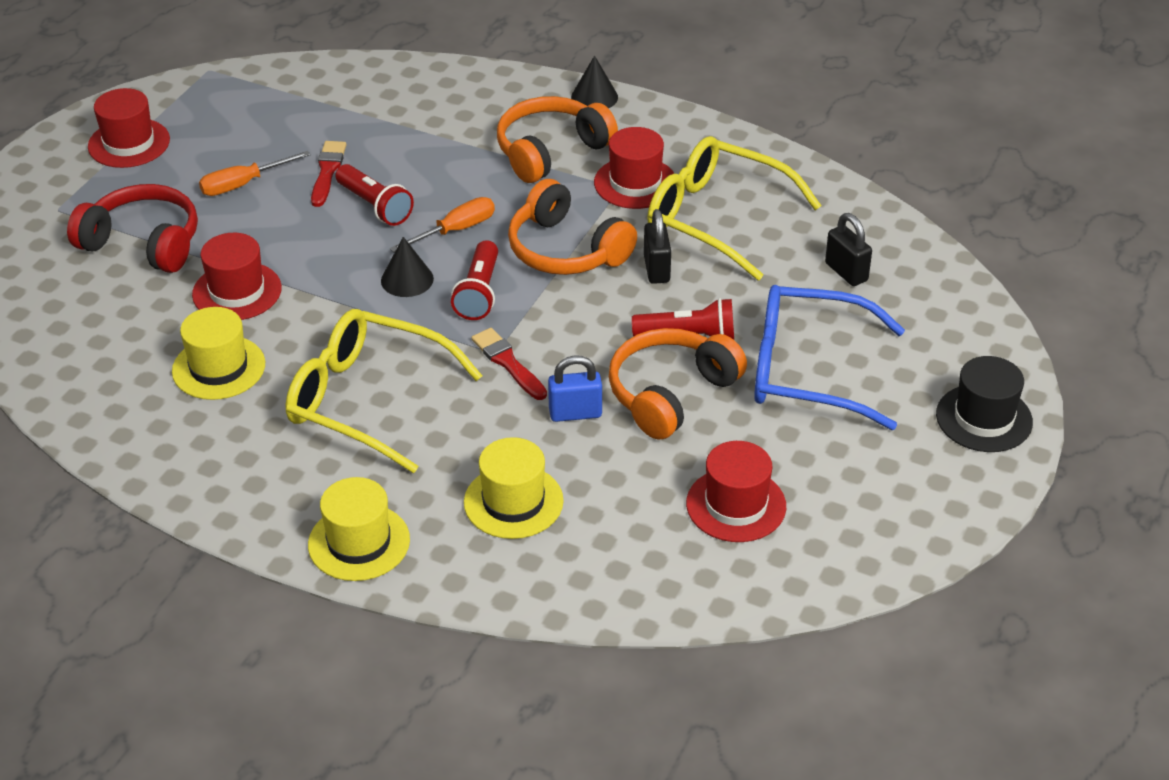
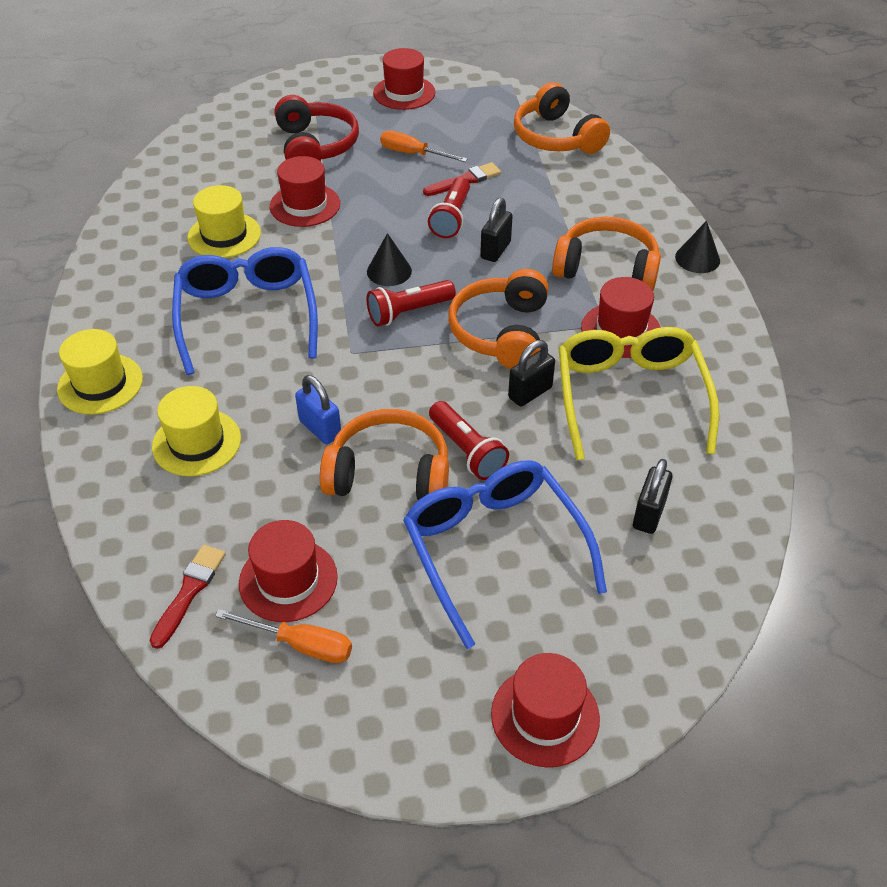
camera: 55 degrees right, 5 degrees up
(332, 86) = (556, 137): none -> orange headphones
(366, 399) = (247, 315): yellow glasses -> blue glasses
(453, 201) = (495, 250): none -> black padlock
(455, 230) = (465, 267): orange screwdriver -> orange screwdriver (301, 644)
(508, 363) = (345, 365): red brush -> red brush (189, 591)
(984, 418) = (545, 716): black hat -> red hat

